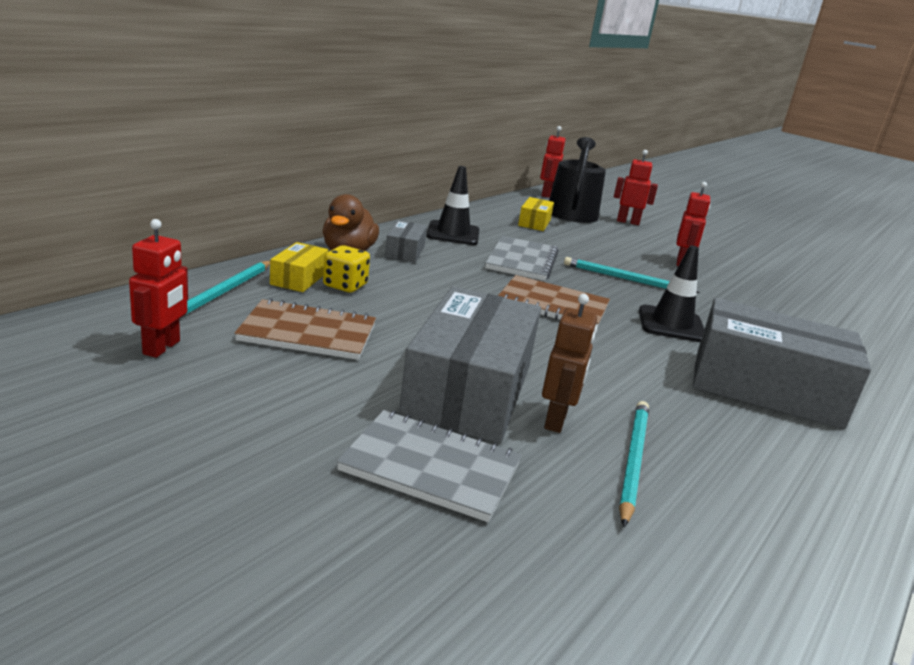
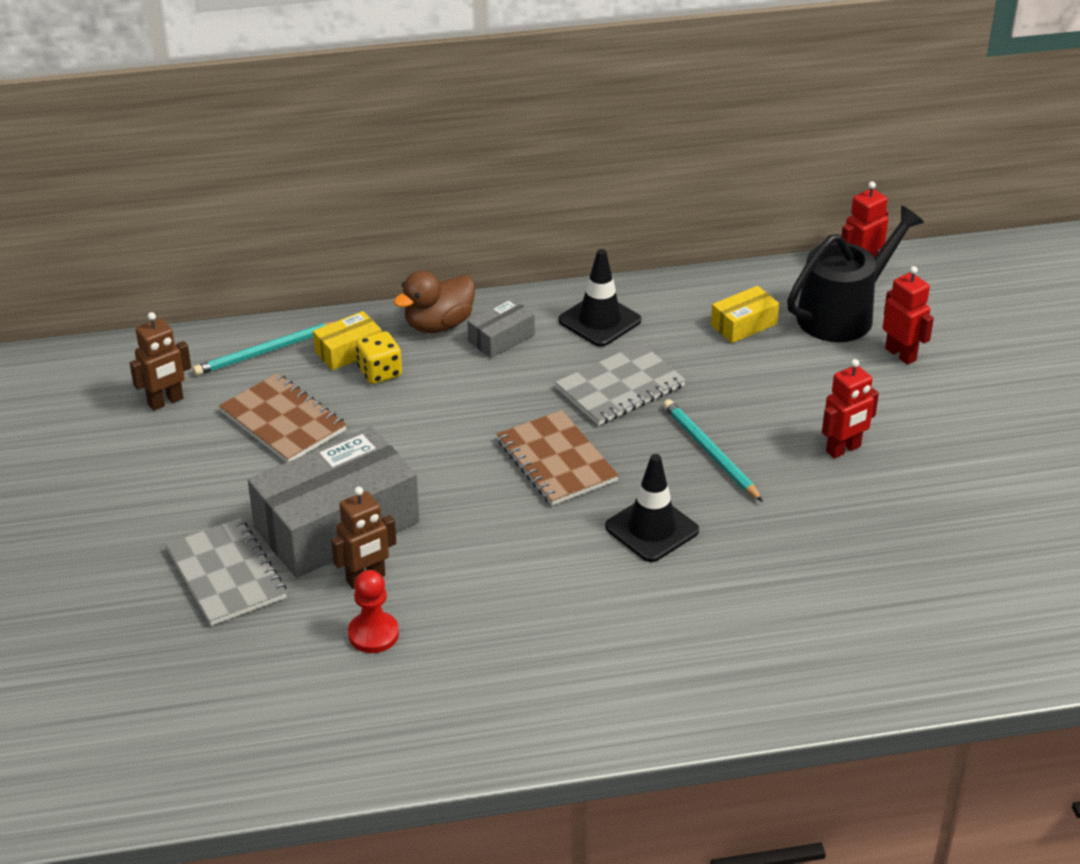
camera: 45 degrees right, 15 degrees up
(162, 348) = (166, 402): red robot -> brown robot
(633, 461) = (373, 634): turquoise pencil -> red pawn
(765, 388) = (615, 632): grey box -> none

